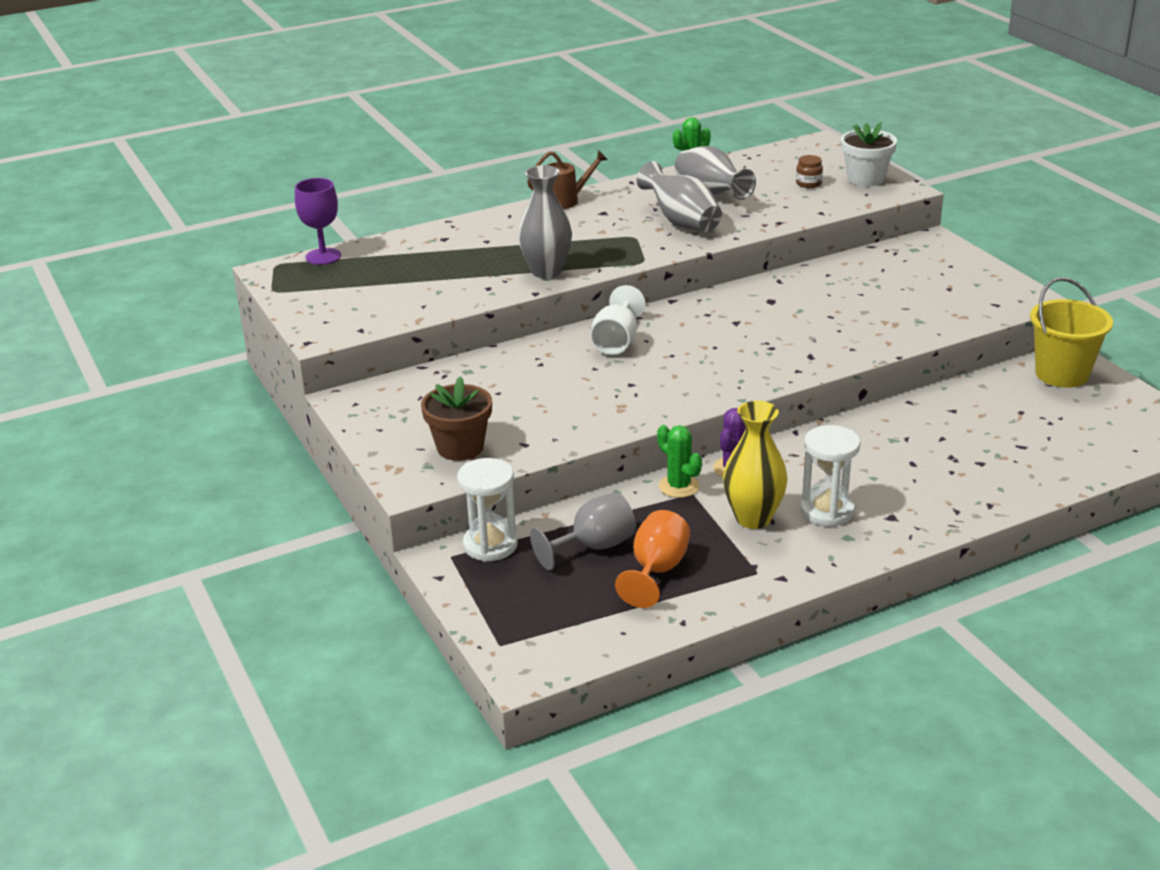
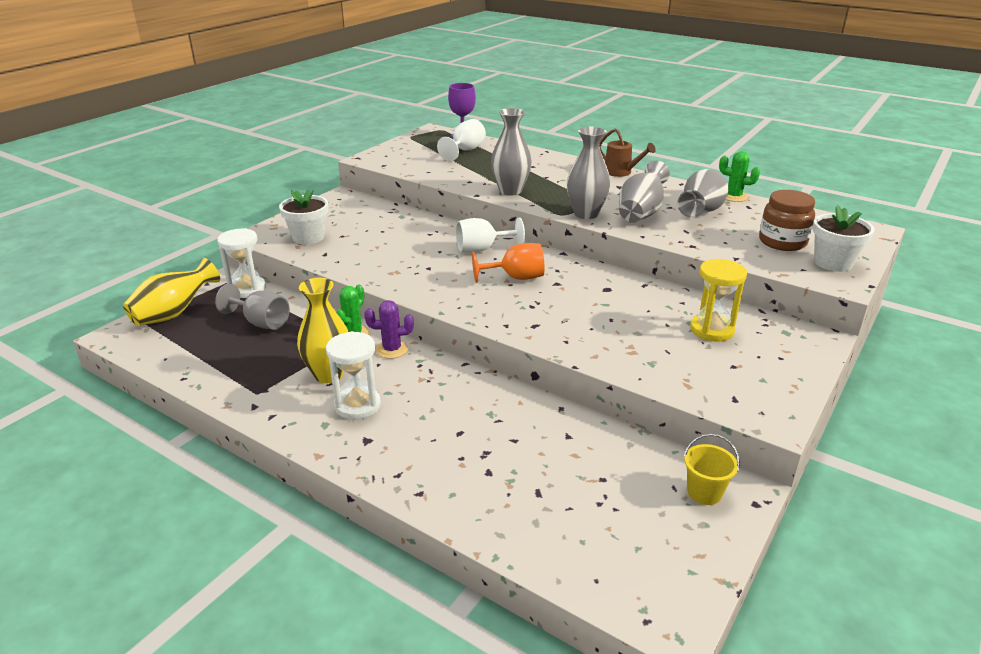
camera: 60 degrees right, 0 degrees up
(380, 267) = (465, 151): none -> white goblet
(460, 447) = (308, 237): brown flower pot -> white flower pot
(505, 613) = (174, 313): none -> yellow vase
(655, 249) = (586, 214): none -> grey vase
(656, 571) = (242, 352): orange goblet -> orange goblet (516, 278)
(808, 183) = (782, 242): brown jar -> brown jar, size x1.93
(886, 278) = (712, 330): none -> yellow hourglass
(1062, 374) = (704, 492): yellow bucket -> yellow bucket, size x0.57

